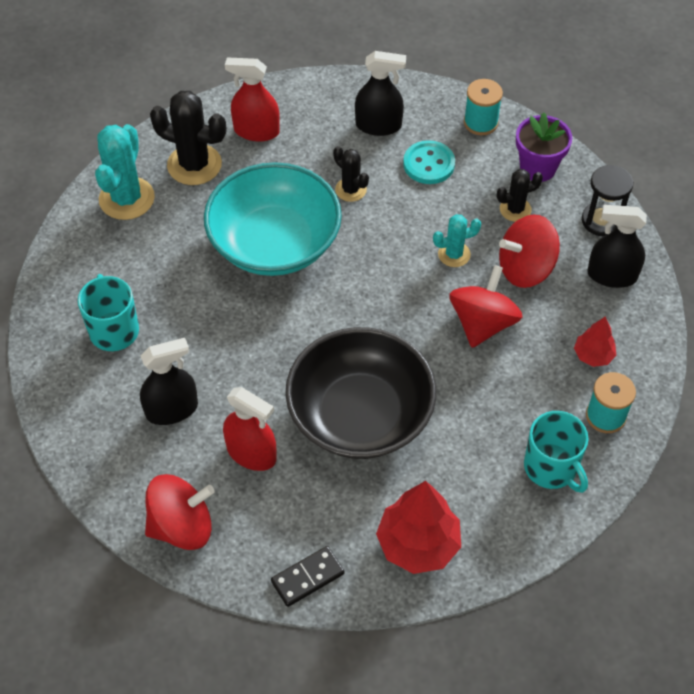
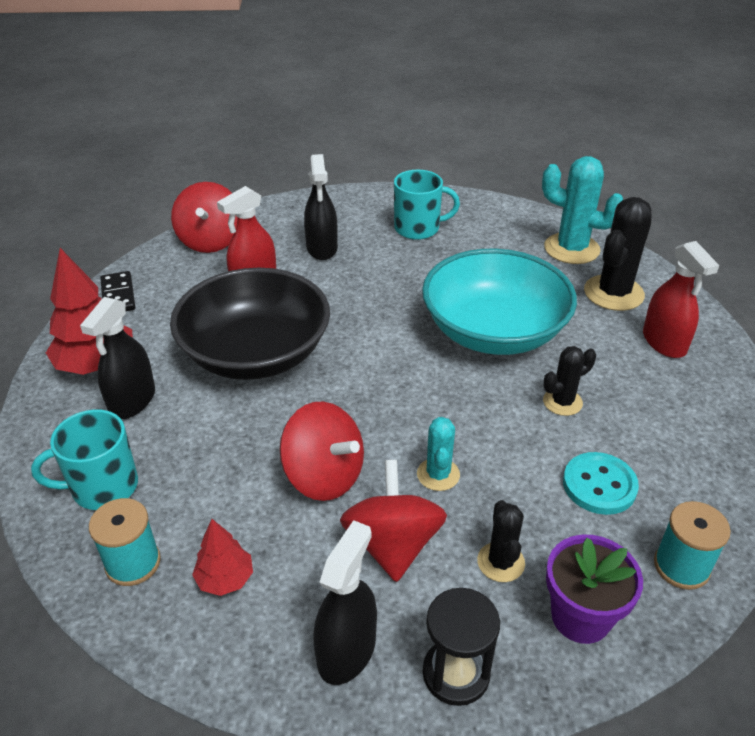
camera: 105 degrees right, 15 degrees down
(256, 131) = (664, 342): red spray bottle -> red spray bottle turned 135 degrees clockwise
(378, 125) = (674, 449): black spray bottle -> black spray bottle (132, 401)

